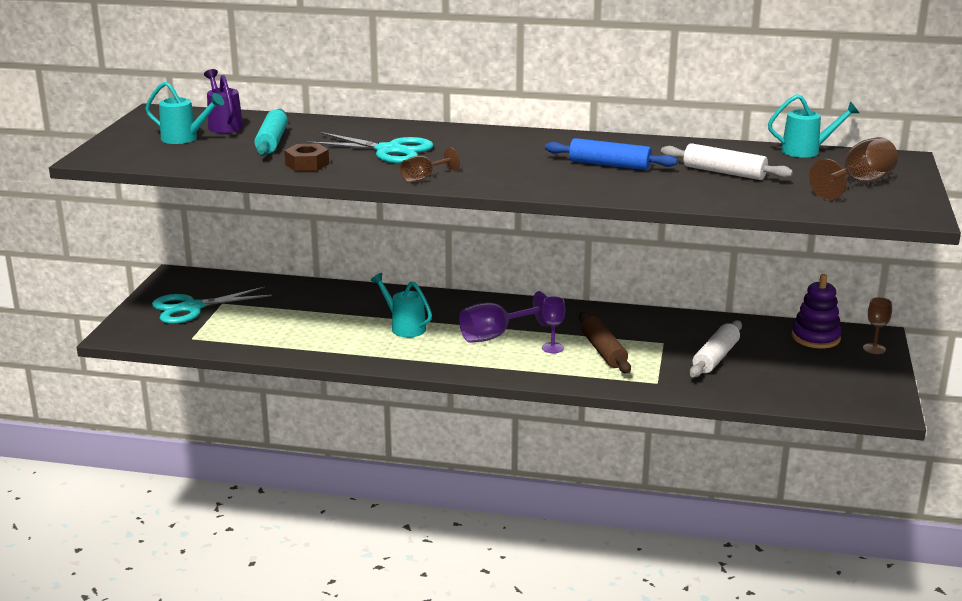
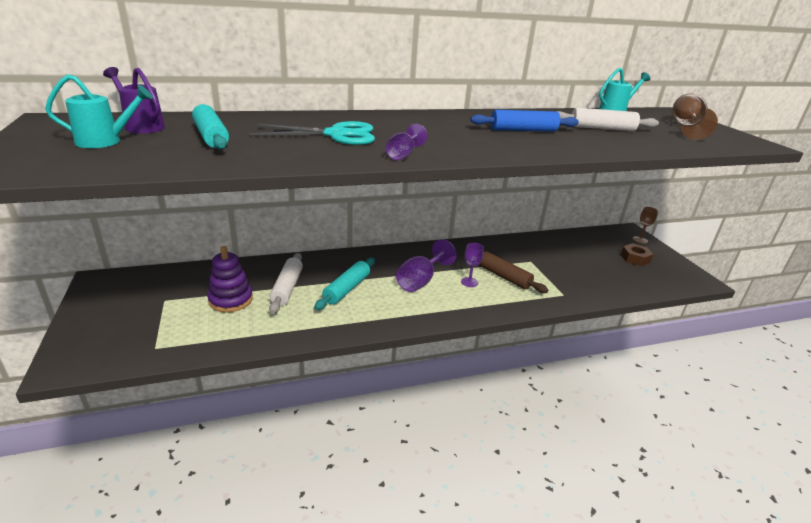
camera: 30 degrees left, 5 degrees up
(191, 308) = (135, 312): turquoise scissors -> none
(307, 164) = (274, 154): brown nut -> brown nut (635, 258)
(404, 327) = (347, 289): turquoise watering can -> turquoise rolling pin
(424, 178) = (403, 155): brown goblet -> purple goblet
(715, 357) = (572, 265): white rolling pin -> white rolling pin (287, 288)
(815, 337) = (604, 238): purple stacking toy -> purple stacking toy (231, 300)

